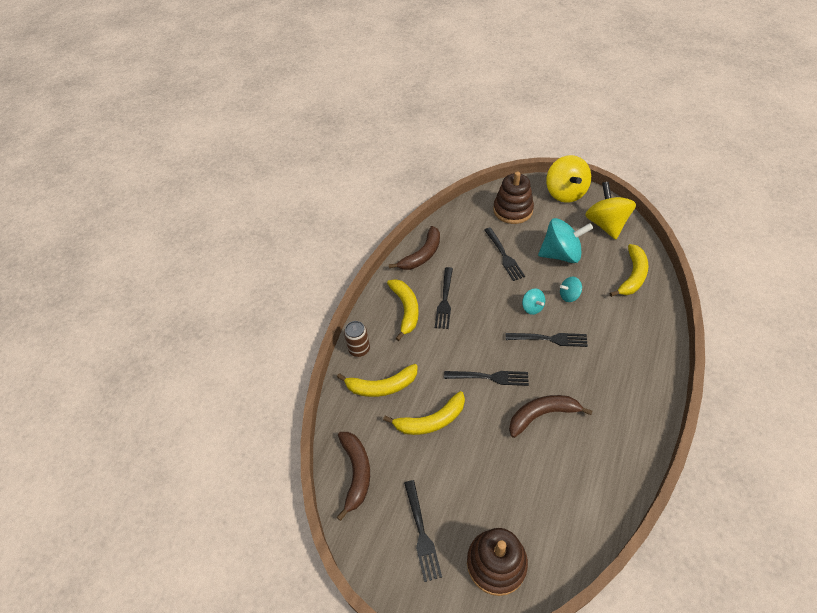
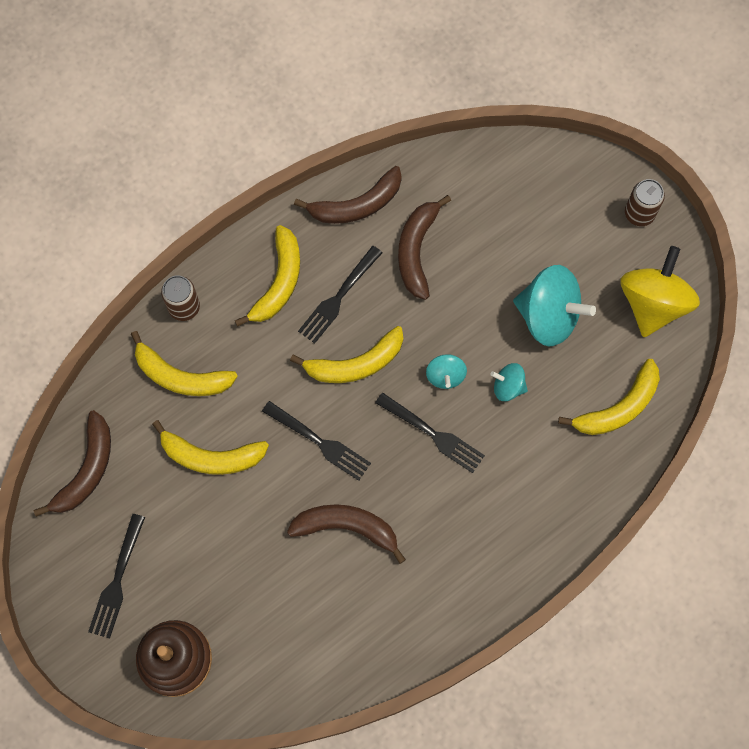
camera: 25 degrees right, 20 degrees up
(469, 259) = (416, 250): none -> brown banana
(479, 327) = (355, 364): none -> yellow banana
(504, 255) = (468, 272): black fork -> none
(513, 210) = (538, 200): brown stacking toy -> none
(565, 193) = (639, 213): yellow spinning top -> brown can

